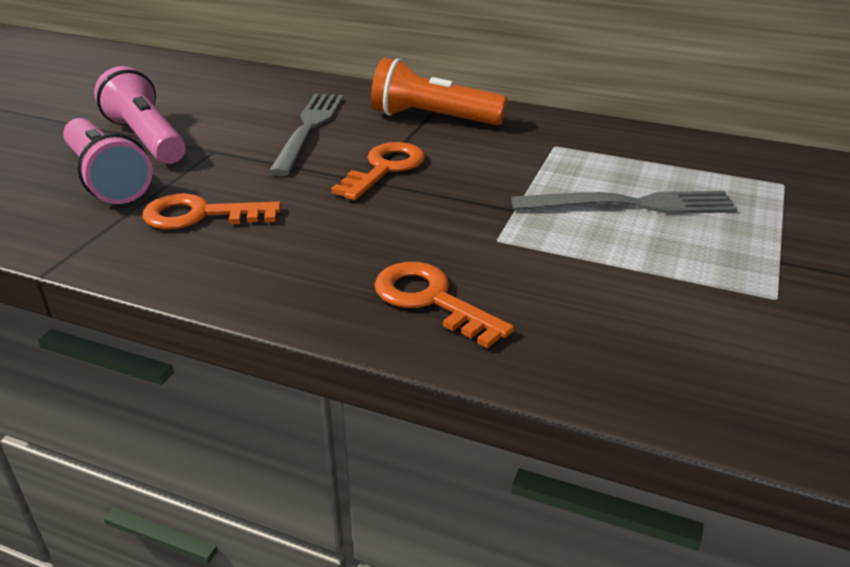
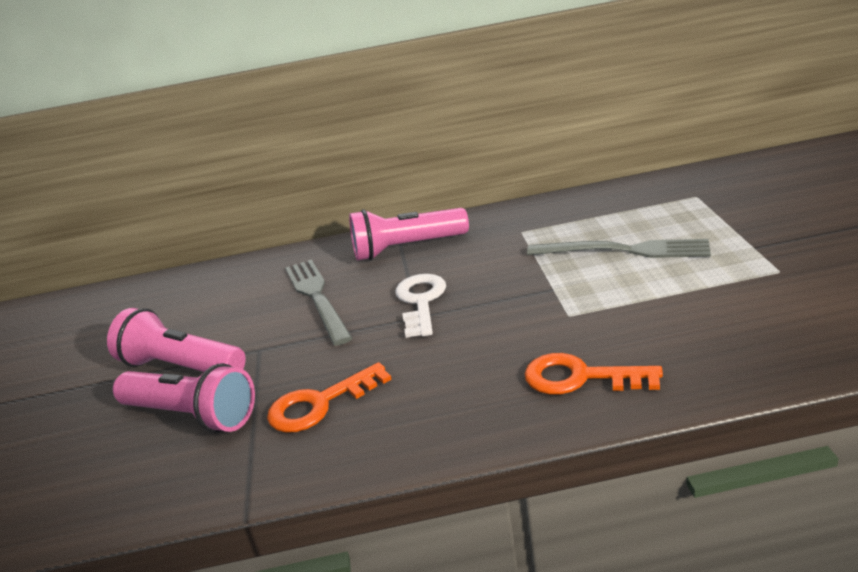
camera: 25 degrees left, 5 degrees down
(385, 168) = (421, 301): orange key -> white key
(432, 118) = (406, 248): orange flashlight -> pink flashlight
(631, 204) = (624, 250): grey fork -> grey fork turned 45 degrees clockwise

